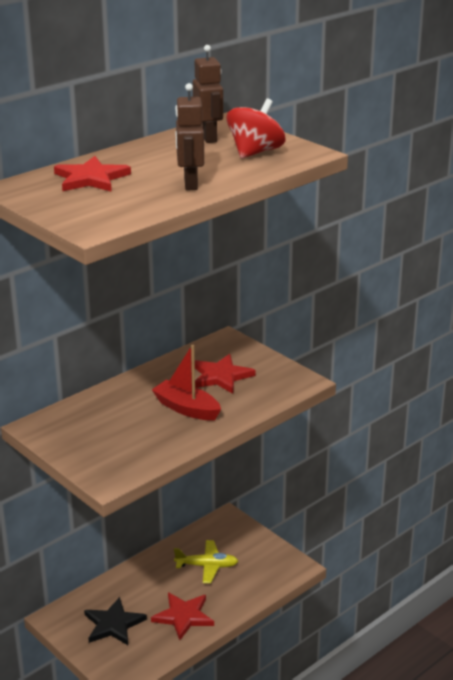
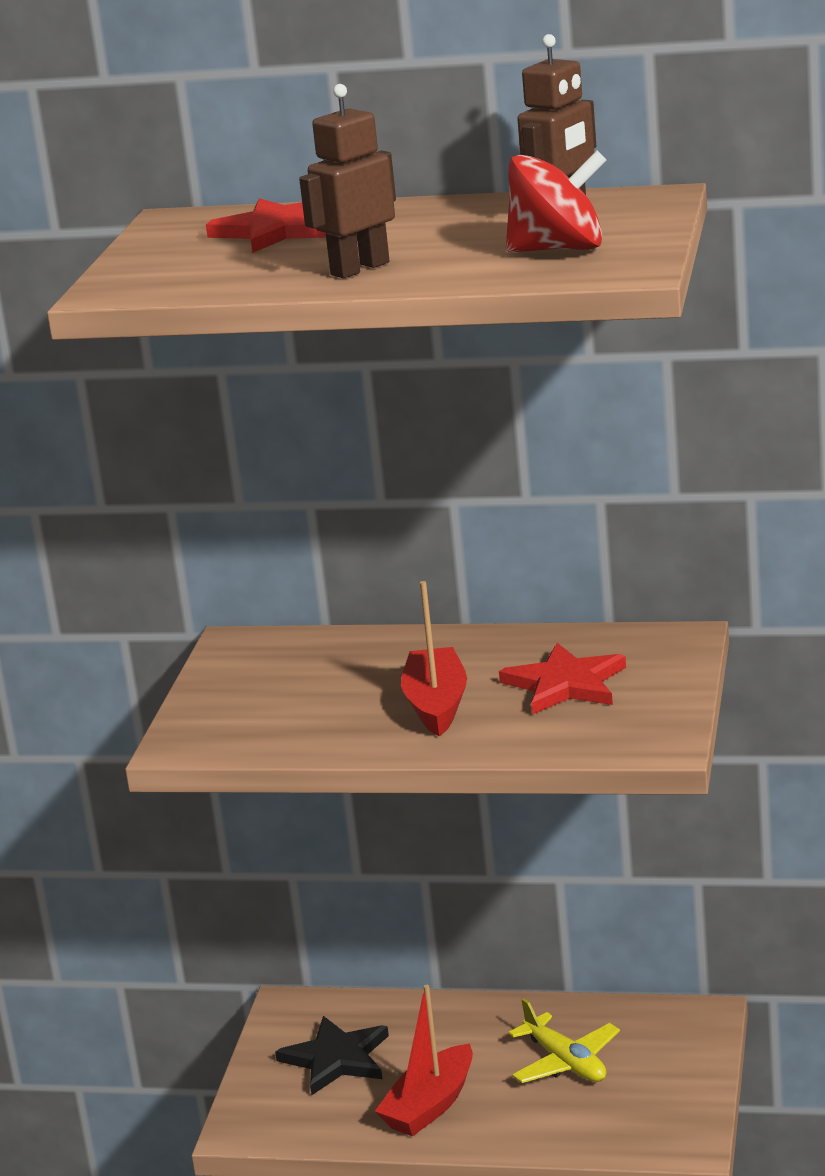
camera: 55 degrees right, 5 degrees down
(183, 616) = (430, 1105): red star -> red boat

